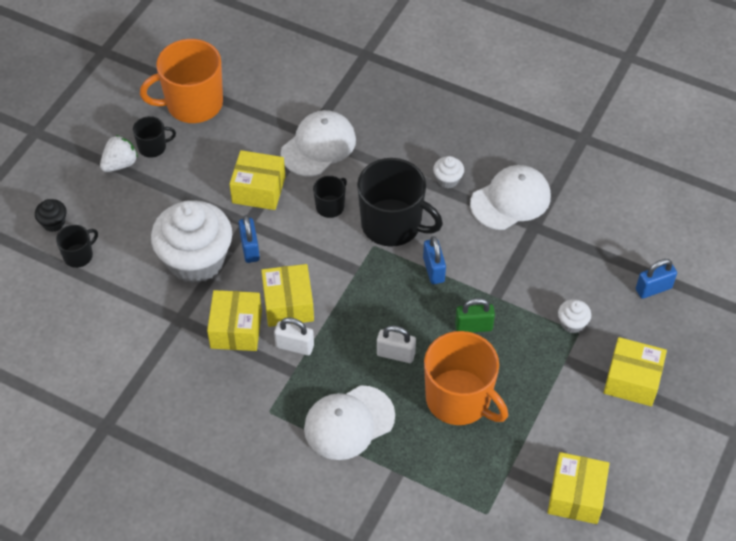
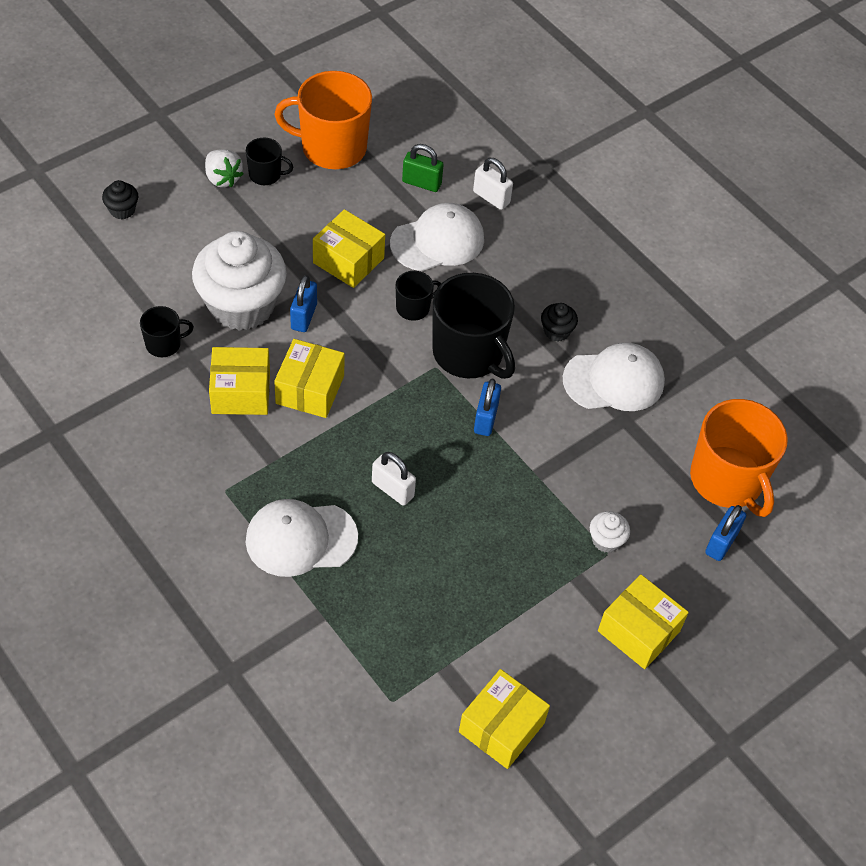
camera: 20 degrees right, 0 degrees up
(79, 255) = (127, 252): black mug -> black mug (164, 344)
(120, 164) = (223, 178): white strawberry -> white strawberry turned 75 degrees clockwise
(236, 329) = (241, 392): yellow box -> yellow box turned 60 degrees clockwise
(294, 346) = (291, 435): white padlock -> white padlock (491, 197)
(447, 180) = (556, 331): white cupcake -> black cupcake
(459, 399) = (433, 567): orange mug -> orange mug (727, 480)
(473, 326) = (494, 497): green padlock -> green padlock (421, 183)
(653, 289) = (721, 542): blue padlock -> blue padlock turned 60 degrees counterclockwise

